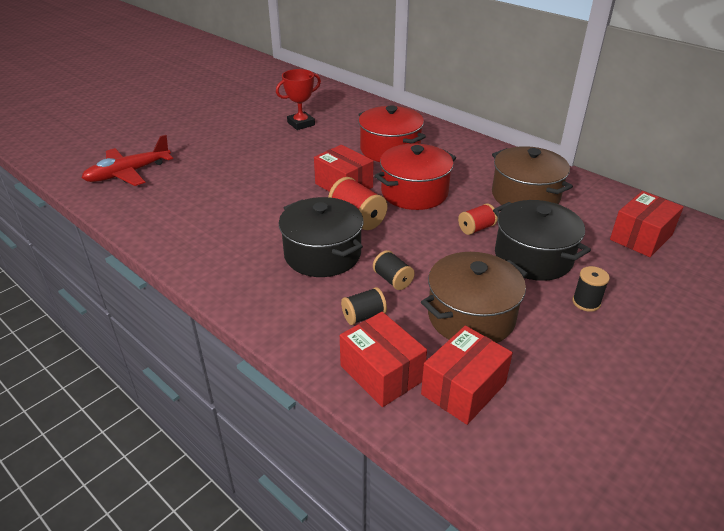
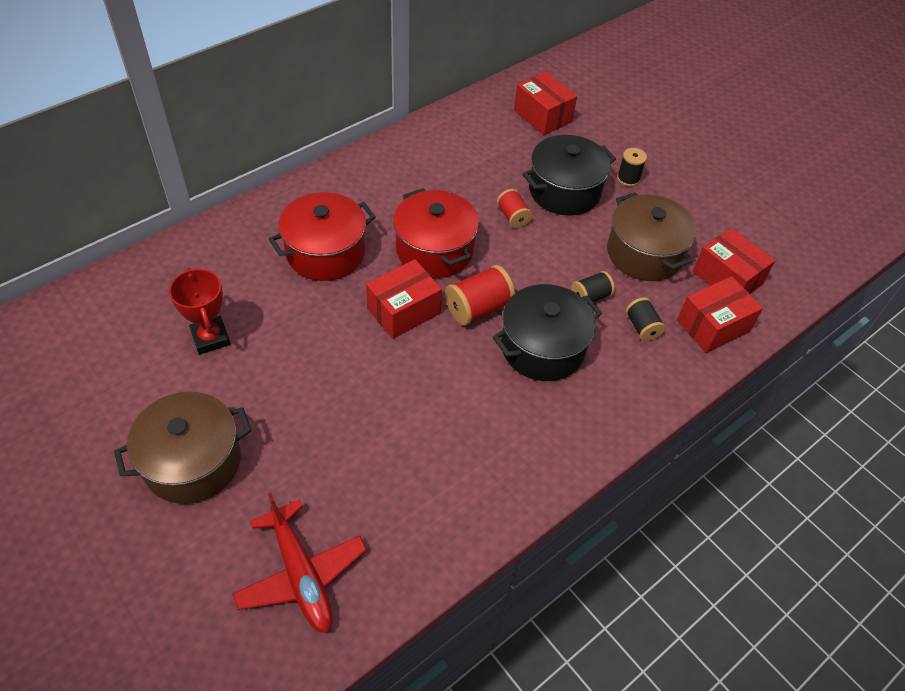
camera: 85 degrees left, 15 degrees up
(525, 196) = (460, 166): brown pot -> brown pot (192, 462)

